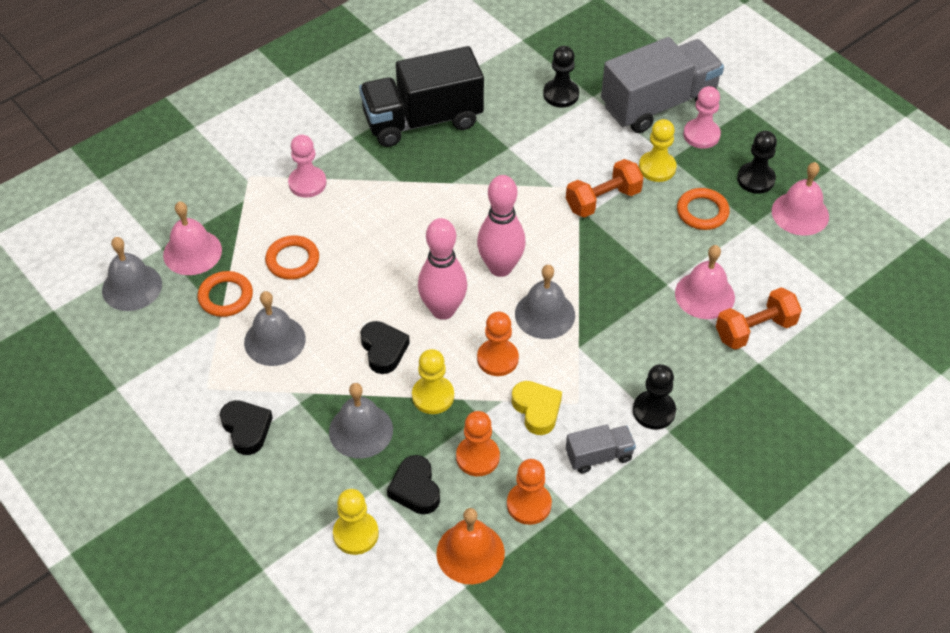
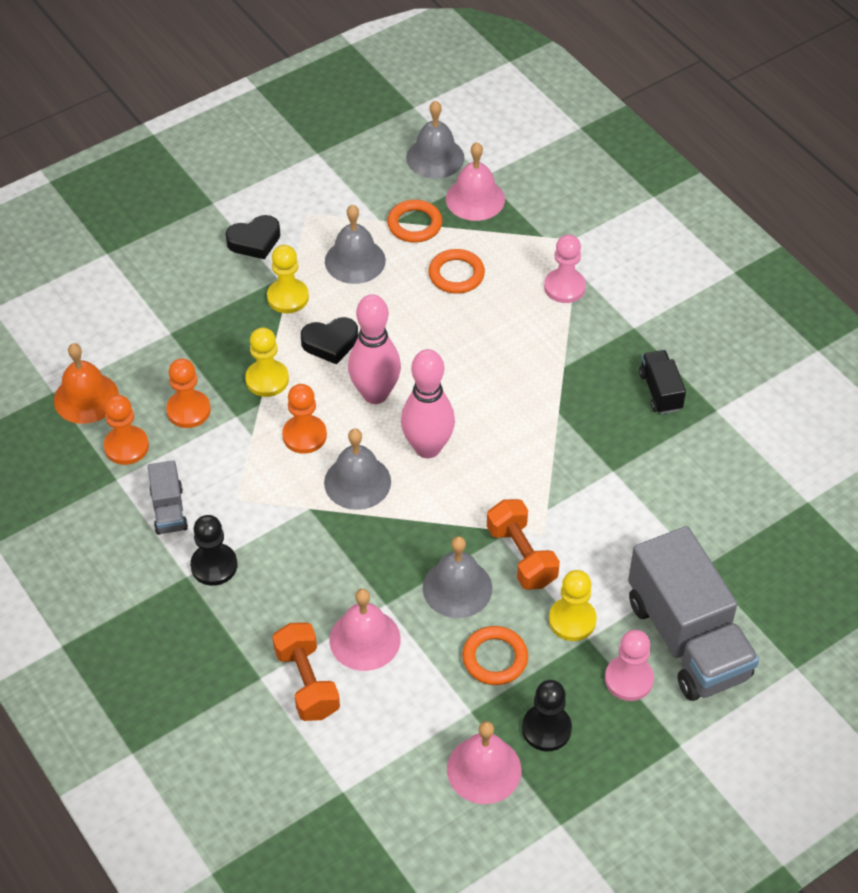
camera: 95 degrees right, 0 degrees up
(356, 534) = (126, 316): yellow pawn -> yellow pawn (288, 297)
(361, 430) = (237, 323): grey bell -> grey bell (457, 588)
(415, 489) = (163, 361): black heart -> none
(422, 120) = (660, 391): black truck -> black truck, size x0.47
(537, 409) = (235, 463): yellow heart -> none
(561, 94) = (704, 532): black pawn -> none

